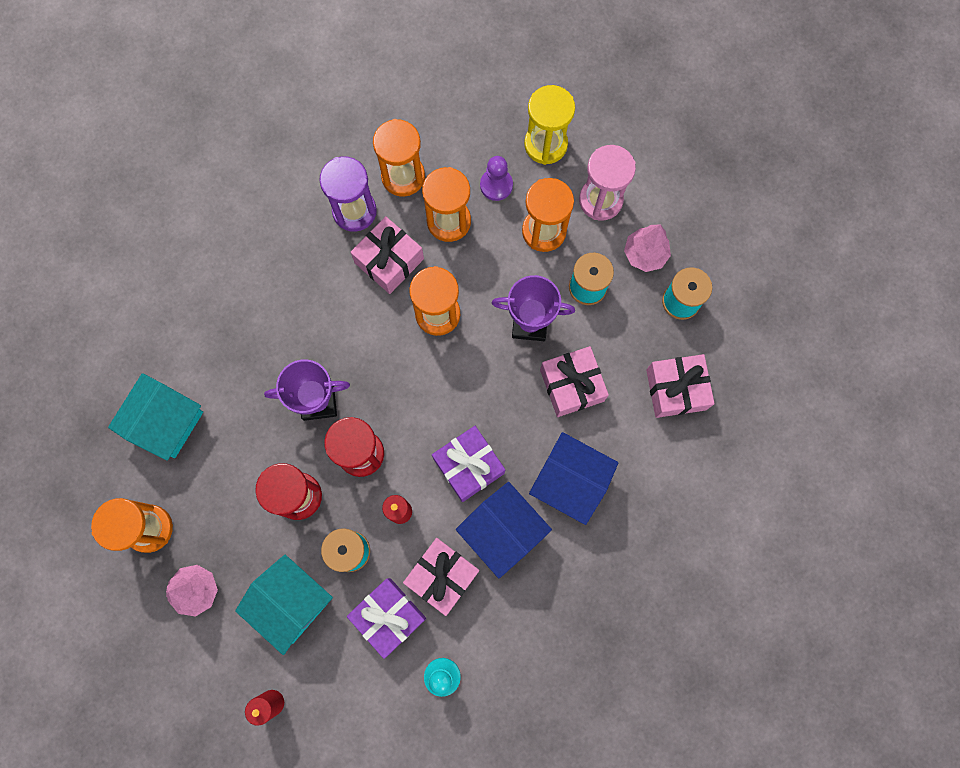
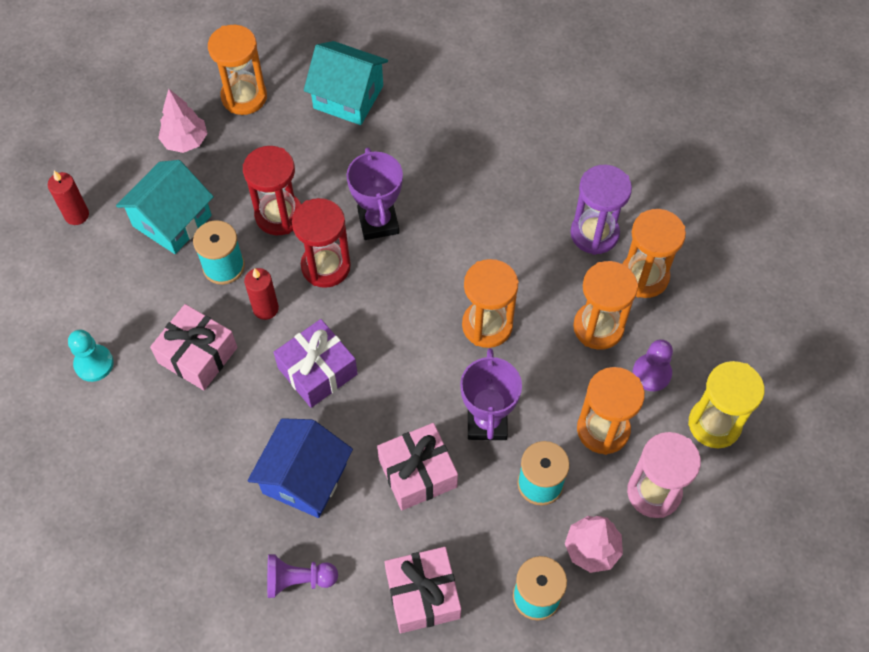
camera: 85 degrees right, 15 degrees down
(388, 616) = (157, 308): purple gift -> none
(389, 261) = (542, 272): pink gift -> none
(502, 531) = (246, 411): blue house -> none
(658, 490) = (298, 579): none -> purple pawn

